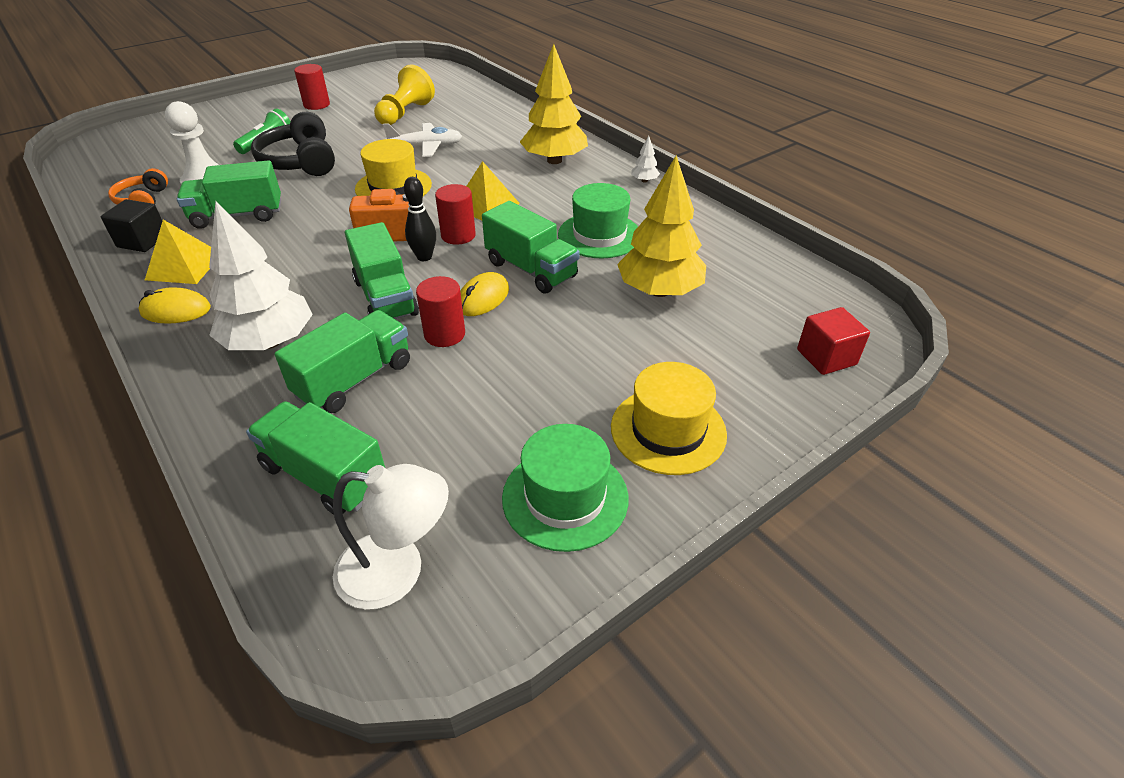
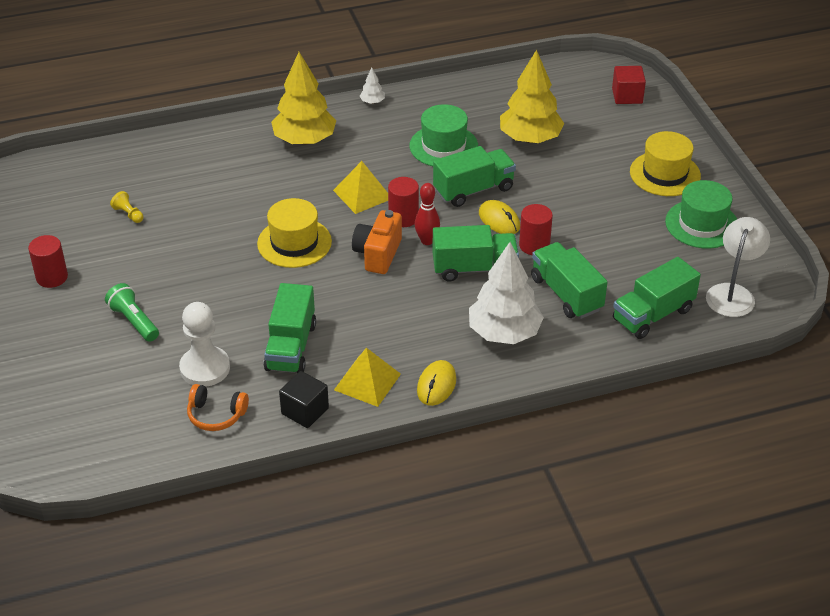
camera: 70 degrees left, 0 degrees up
(300, 161) = (198, 299): black headphones -> none
(405, 113) = (129, 214): yellow pawn -> yellow pawn, size x0.46
(424, 257) = (427, 241): black bowling pin -> red bowling pin
(426, 147) = (223, 211): white plane -> none

